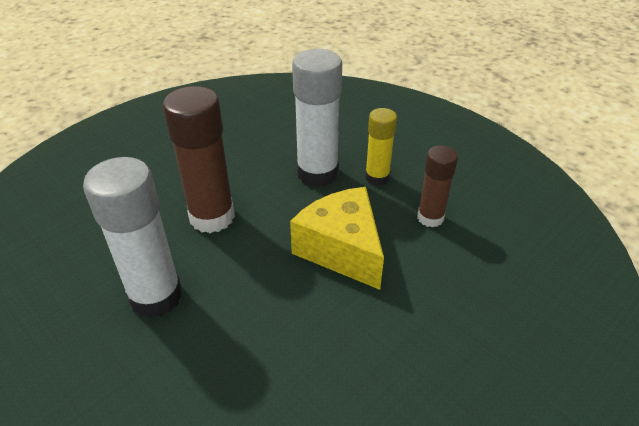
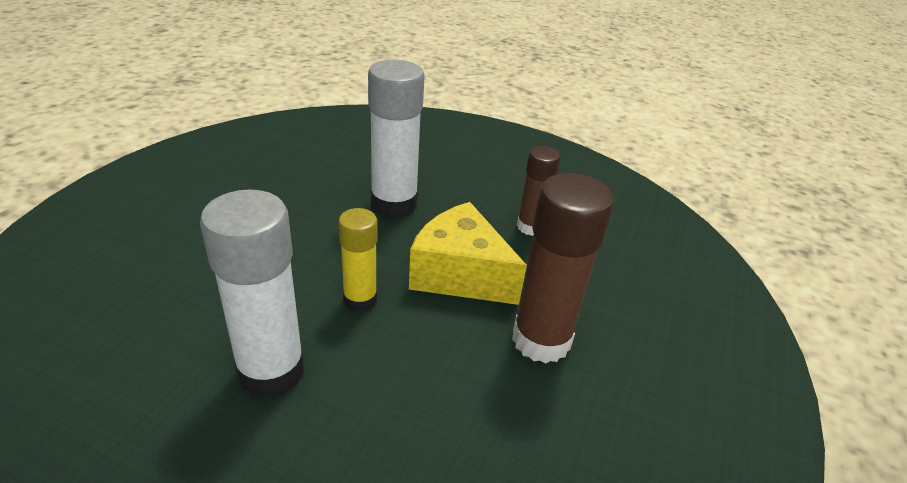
camera: 25 degrees left, 5 degrees down
(212, 217) = (296, 270): brown glue stick -> brown glue stick (541, 340)
(377, 177) = (458, 198): yellow glue stick -> yellow glue stick (360, 300)

